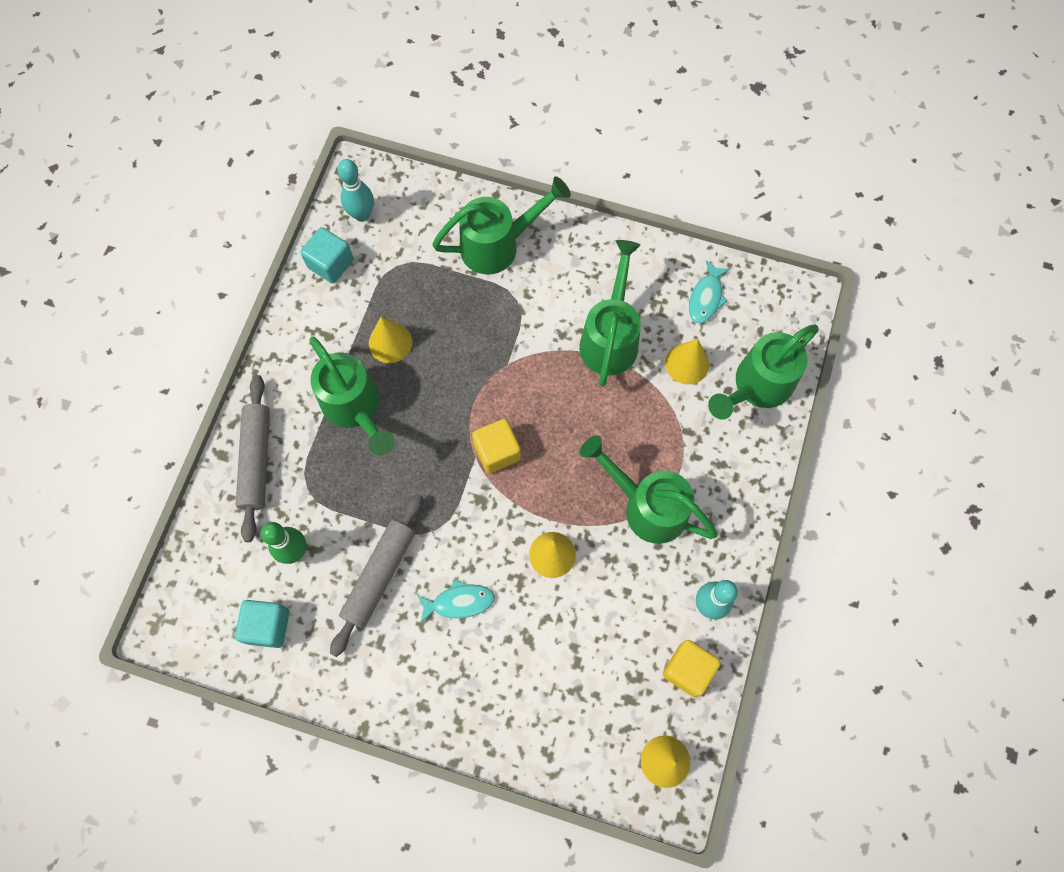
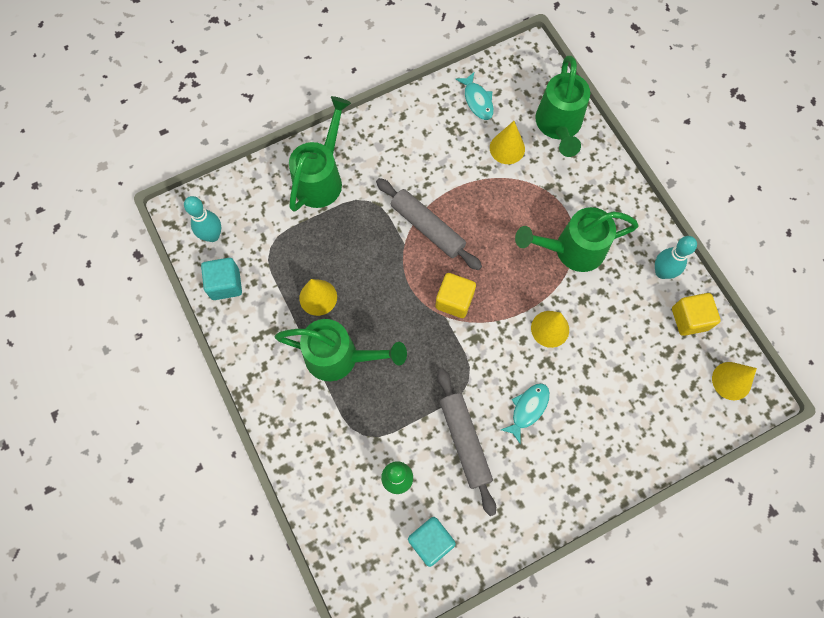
camera: 45 degrees left, 0 degrees up
(256, 460) = (311, 449): grey rolling pin -> grey rolling pin (427, 227)
(610, 337) = (448, 173): green watering can -> none

